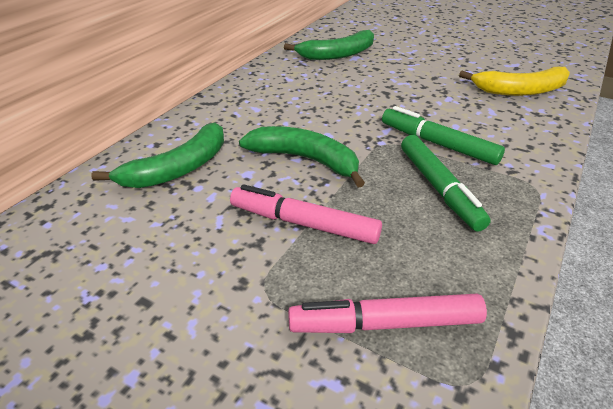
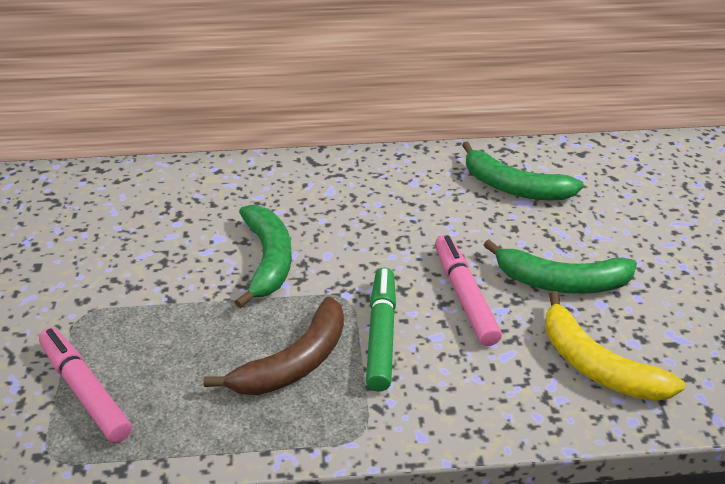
camera: 55 degrees right, 0 degrees up
(178, 168) = (193, 200): green banana -> green banana (561, 282)
(303, 223) = (173, 300): pink marker -> pink marker (465, 296)
(439, 188) = (294, 362): green marker -> brown banana

